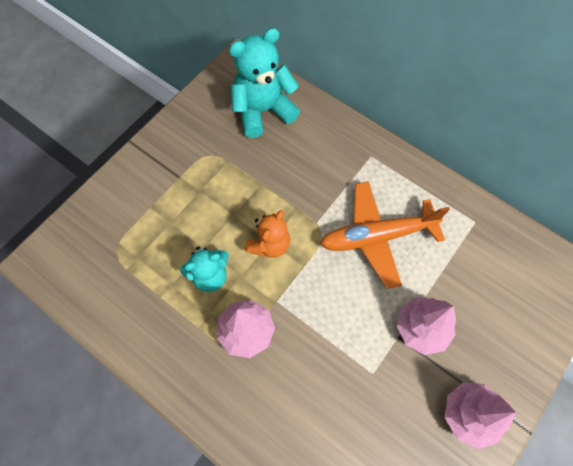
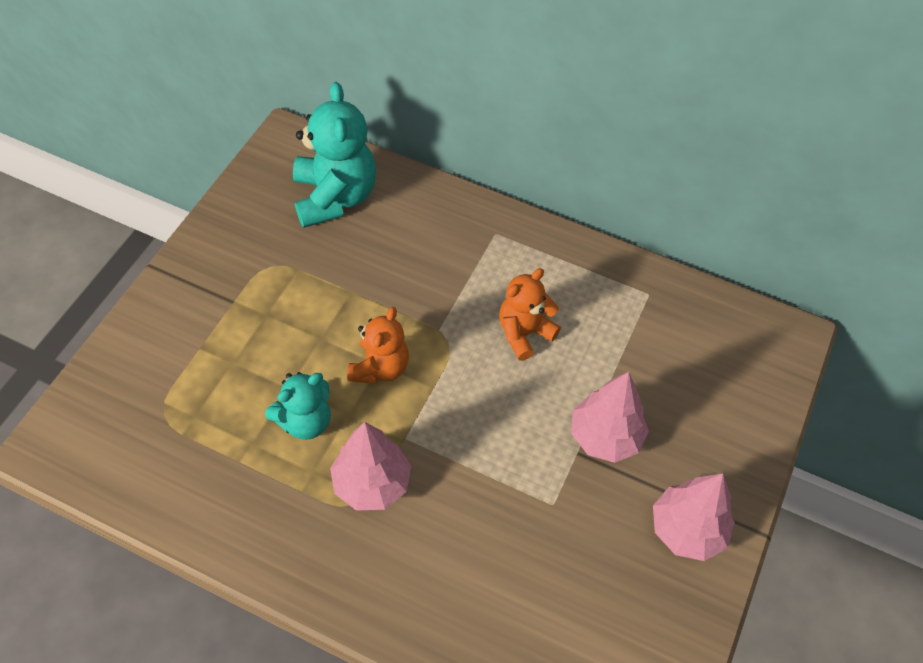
camera: 15 degrees left, 10 degrees down
(263, 111) = (334, 197): turquoise teddy bear -> turquoise teddy bear turned 120 degrees clockwise
(377, 236) = (524, 333): orange plane -> orange teddy bear

